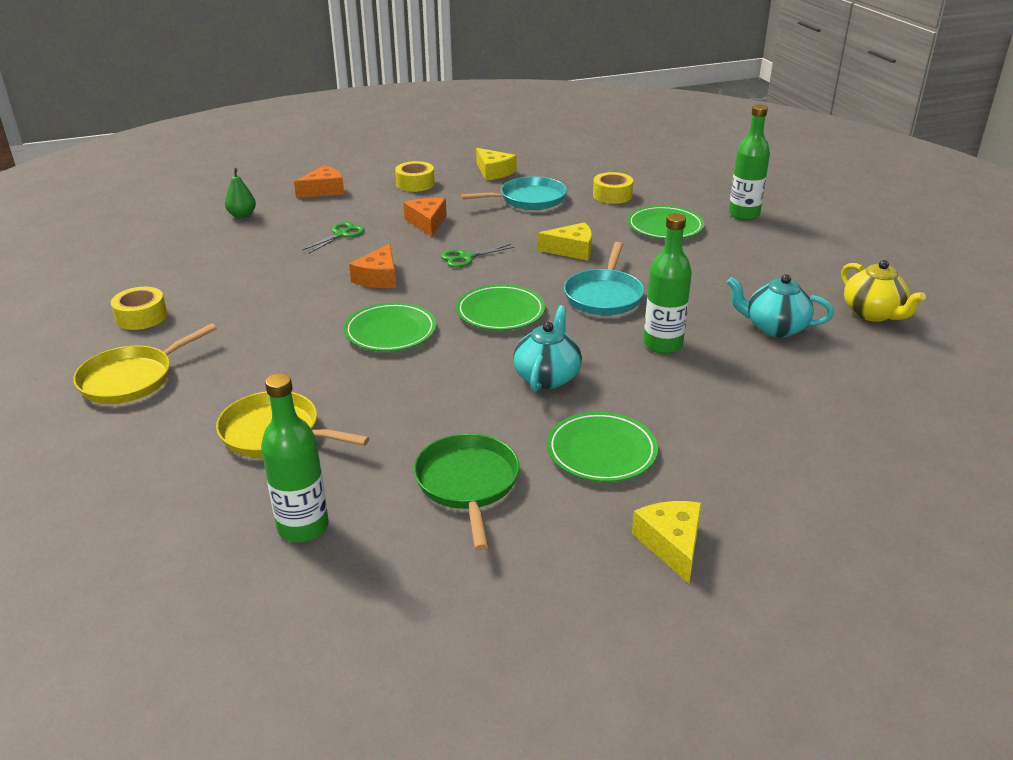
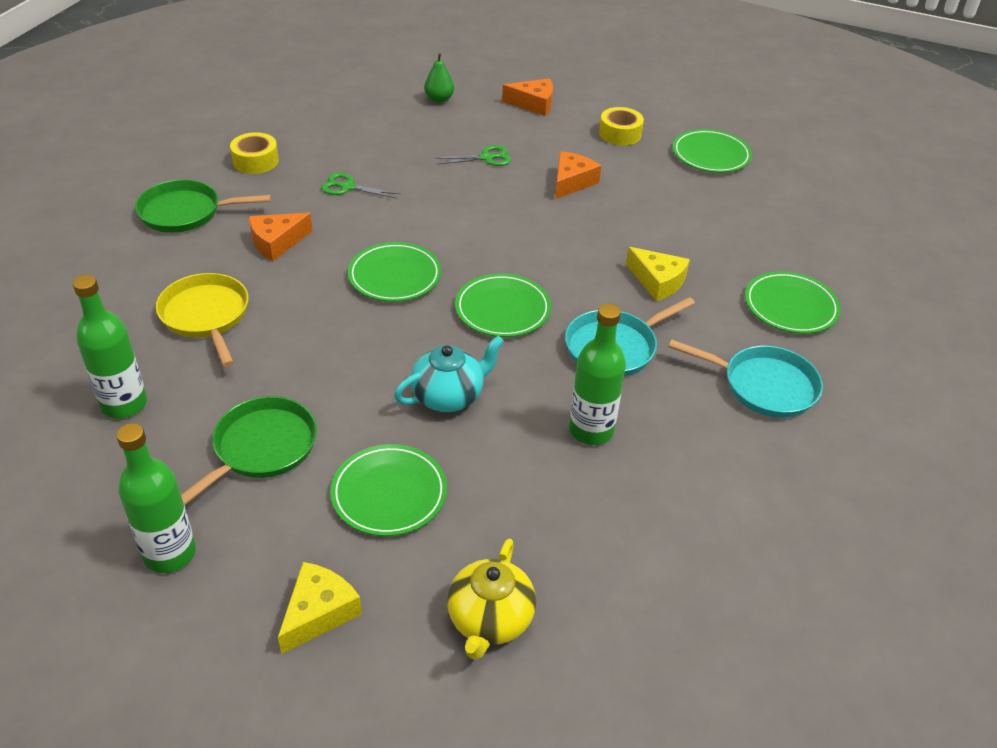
camera: 40 degrees right, 10 degrees up
(132, 379) = (185, 212): yellow pan -> green pan
(379, 278) = (456, 218): orange cheese -> orange cheese (277, 242)
(465, 258) = (552, 237): green scissors -> green scissors (347, 187)
(493, 172) = (711, 155): yellow cheese -> green plate
(528, 199) = (699, 203): turquoise pan -> turquoise pan (764, 386)
(612, 195) = (791, 241): yellow tape -> none
(744, 214) = (903, 339): green bottle -> green bottle (170, 553)
(774, 328) = (726, 484): turquoise teapot -> none
(873, 314) = (861, 540): yellow teapot -> yellow teapot (490, 620)

